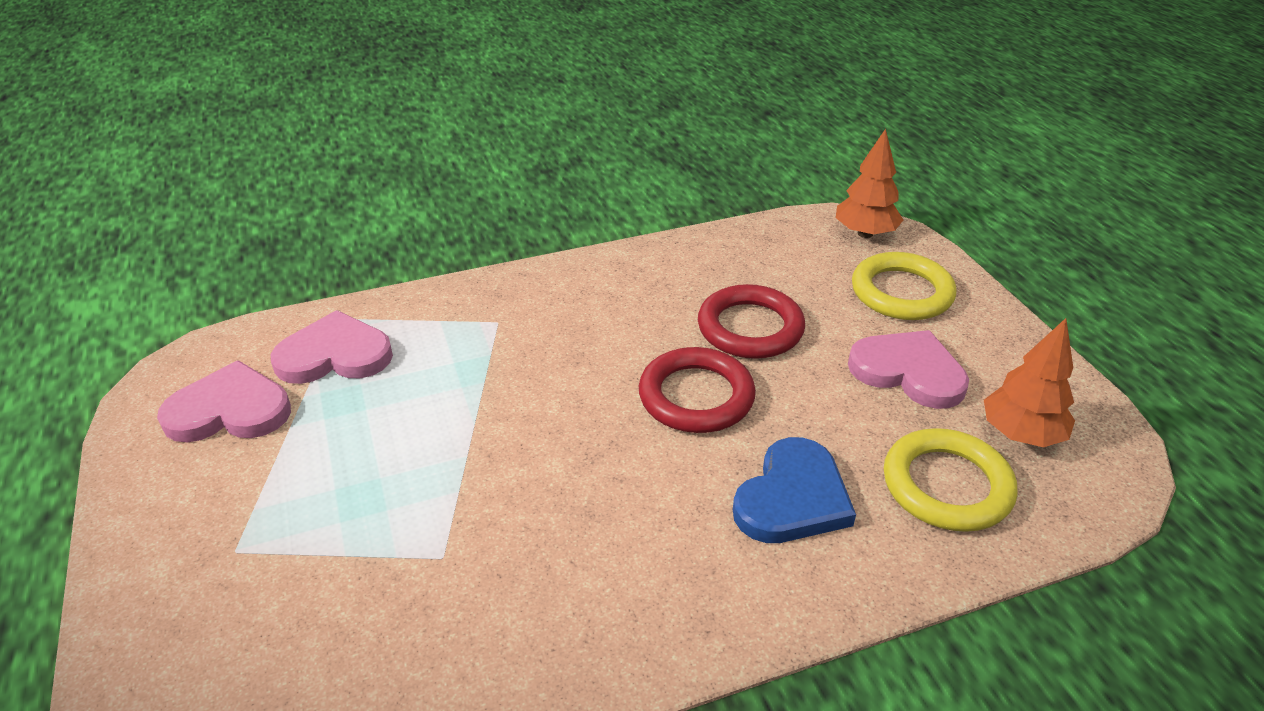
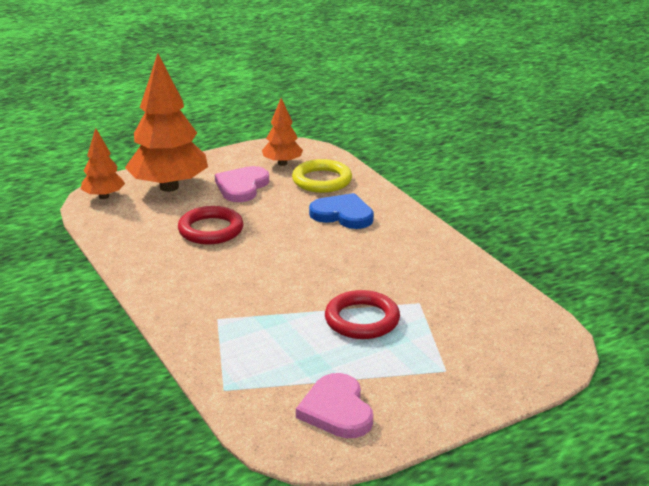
camera: 100 degrees left, 10 degrees down
(334, 355) = (268, 379): pink heart -> none
(696, 396) = (276, 243): red ring -> red ring (362, 320)
(901, 292) = (169, 187): yellow ring -> orange tree

